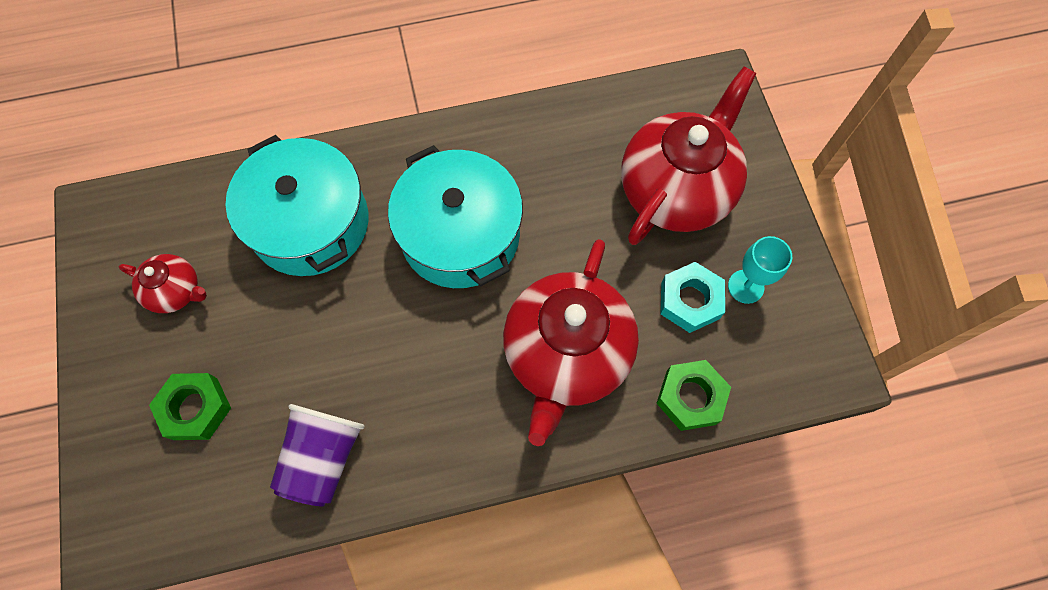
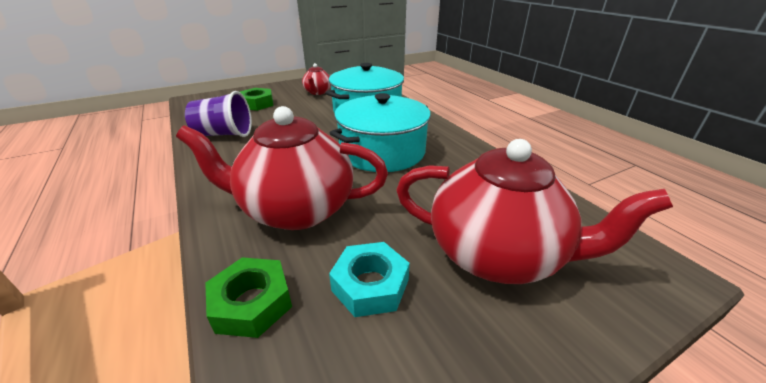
camera: 75 degrees right, 35 degrees down
(745, 286) = (408, 340): turquoise goblet -> none

